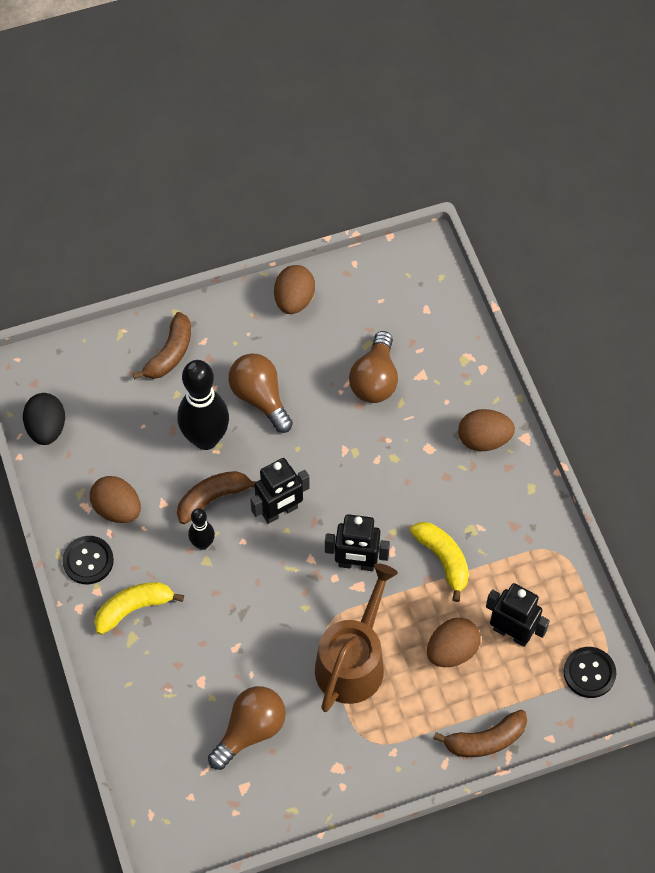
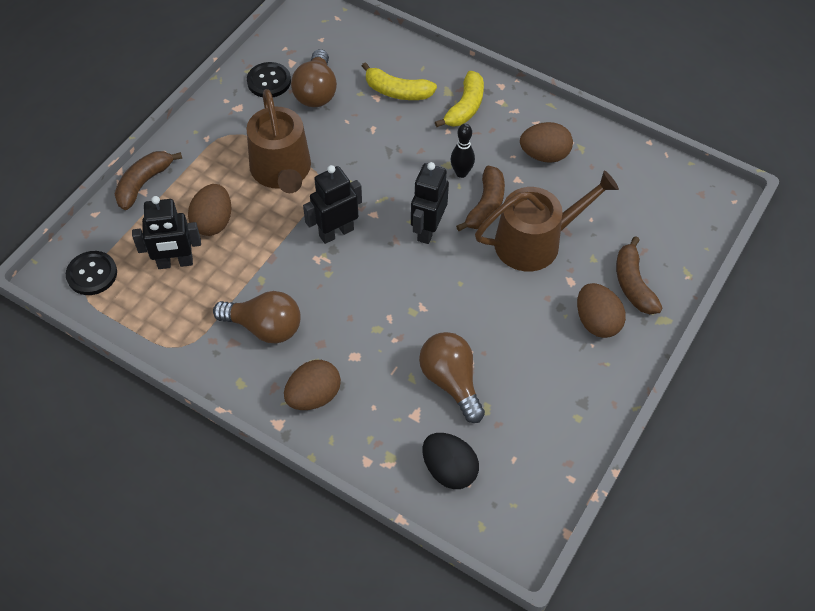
camera: 140 degrees right, 5 degrees down
(47, 428) = (654, 171): black egg -> black egg (449, 470)
(88, 561) = (527, 113): black button -> black button (269, 81)
(206, 439) = (535, 241): black bowling pin -> brown watering can
(260, 398) = (528, 300): brown light bulb -> brown light bulb (264, 327)
(294, 300) = (586, 402): brown egg -> brown egg (596, 322)
(443, 559) = (271, 279): yellow banana -> yellow banana (397, 91)

